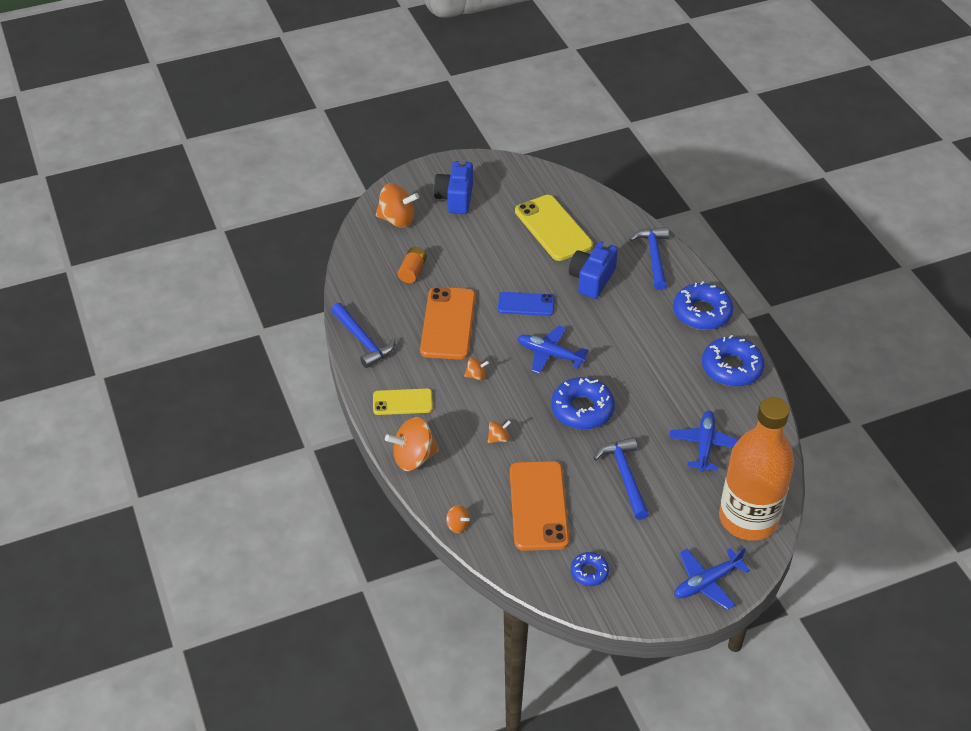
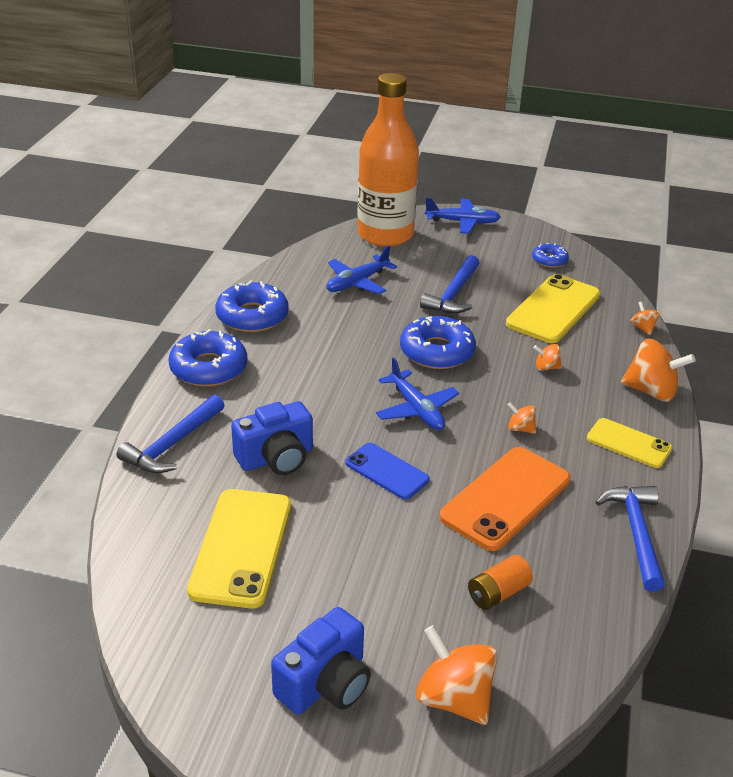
camera: 145 degrees left, 10 degrees down
(538, 506) = (553, 309): orange phone -> yellow phone

